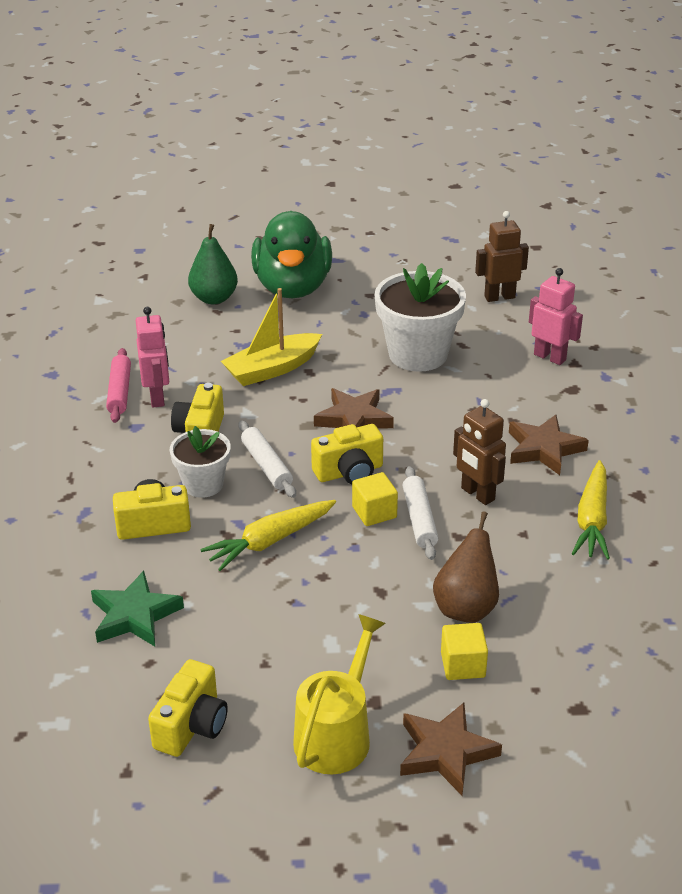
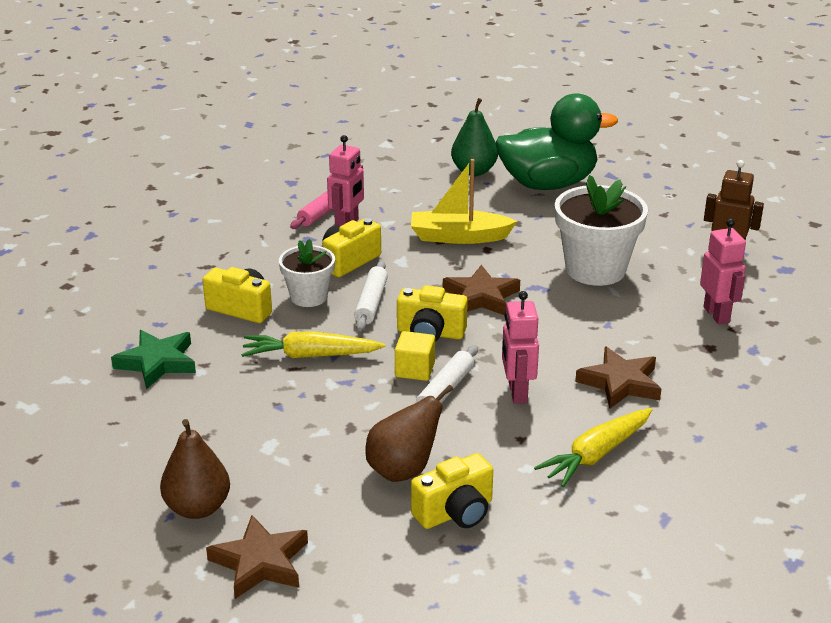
camera: 35 degrees right, 5 degrees down
(192, 726) = (108, 452): yellow camera -> yellow camera (455, 512)
(293, 287) = (548, 184): green duck -> green duck turned 135 degrees counterclockwise
(336, 734) = (197, 508): yellow watering can -> brown pear
(463, 665) = (350, 509): yellow cube -> none
(477, 494) = (517, 392): brown robot -> pink robot

